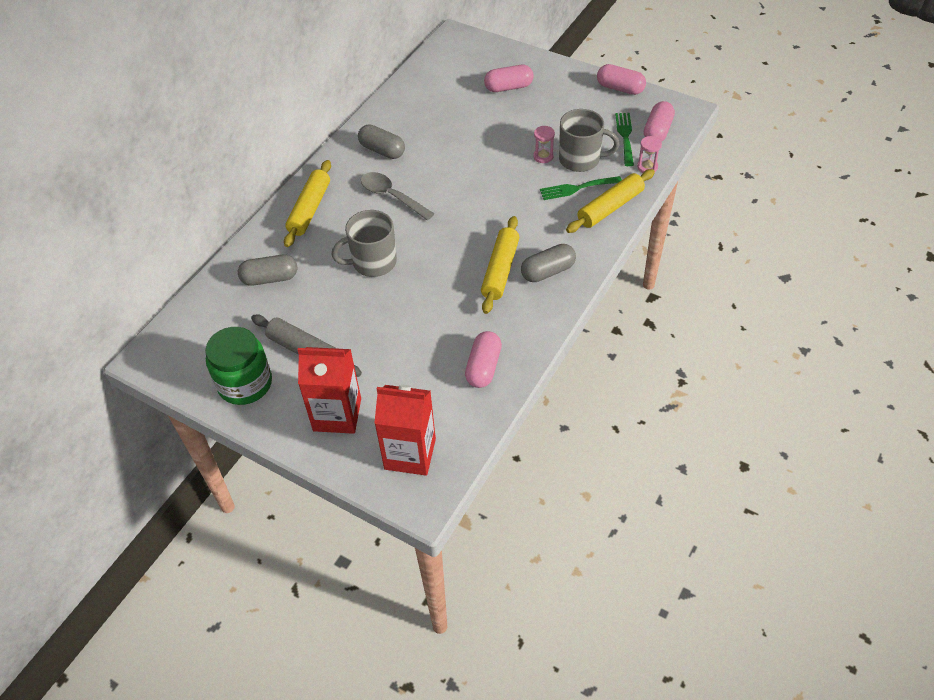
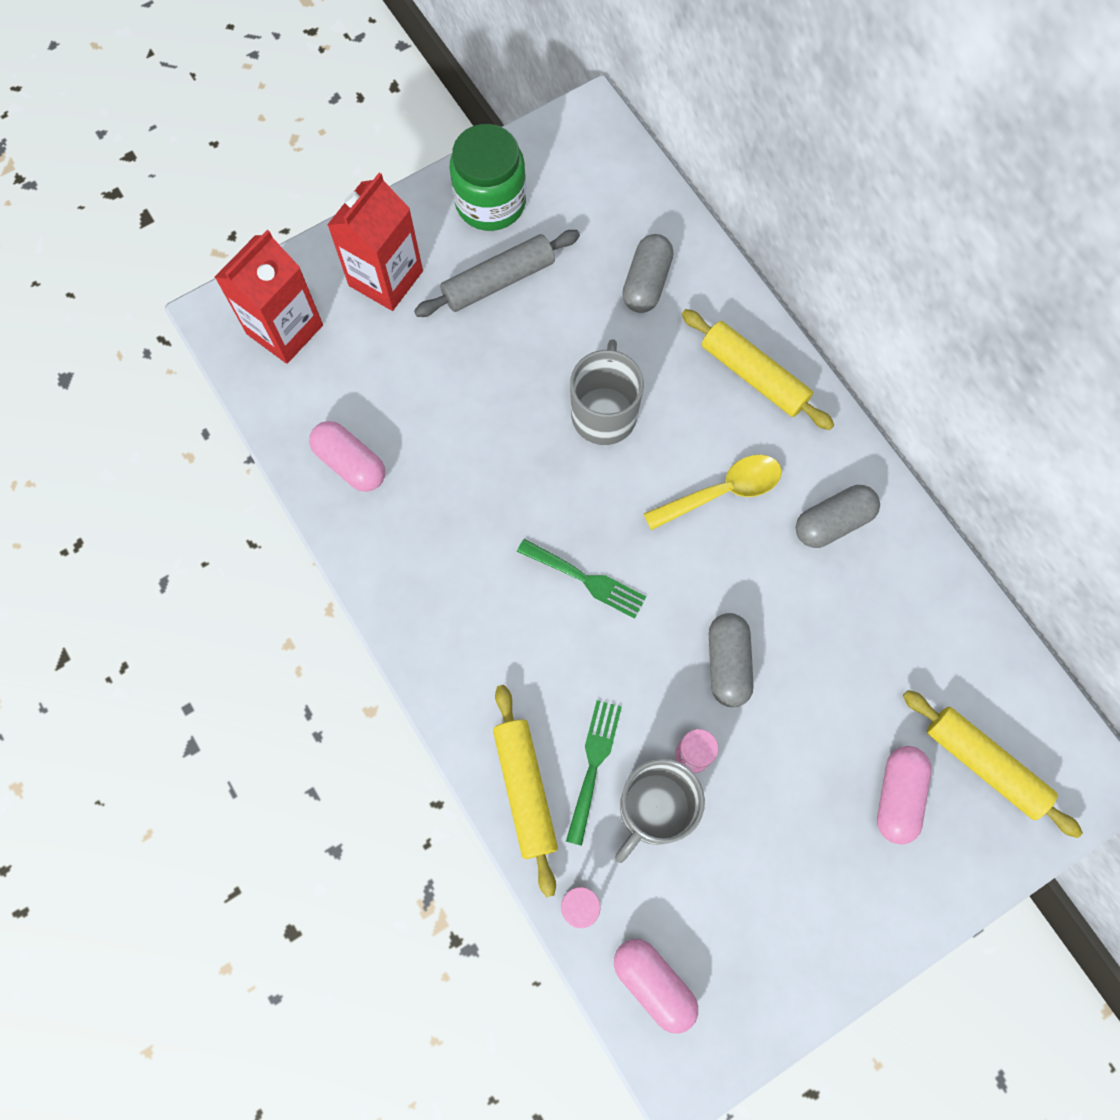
camera: 115 degrees right, 20 degrees up
(391, 196) = (722, 492): grey spoon -> yellow spoon
(500, 270) = (495, 566): yellow rolling pin -> yellow rolling pin (984, 764)
(548, 271) = (455, 626): grey capsule -> grey capsule (727, 664)
(620, 88) = (800, 993): pink capsule -> none
(625, 136) = (670, 918): green fork -> green fork (586, 579)

